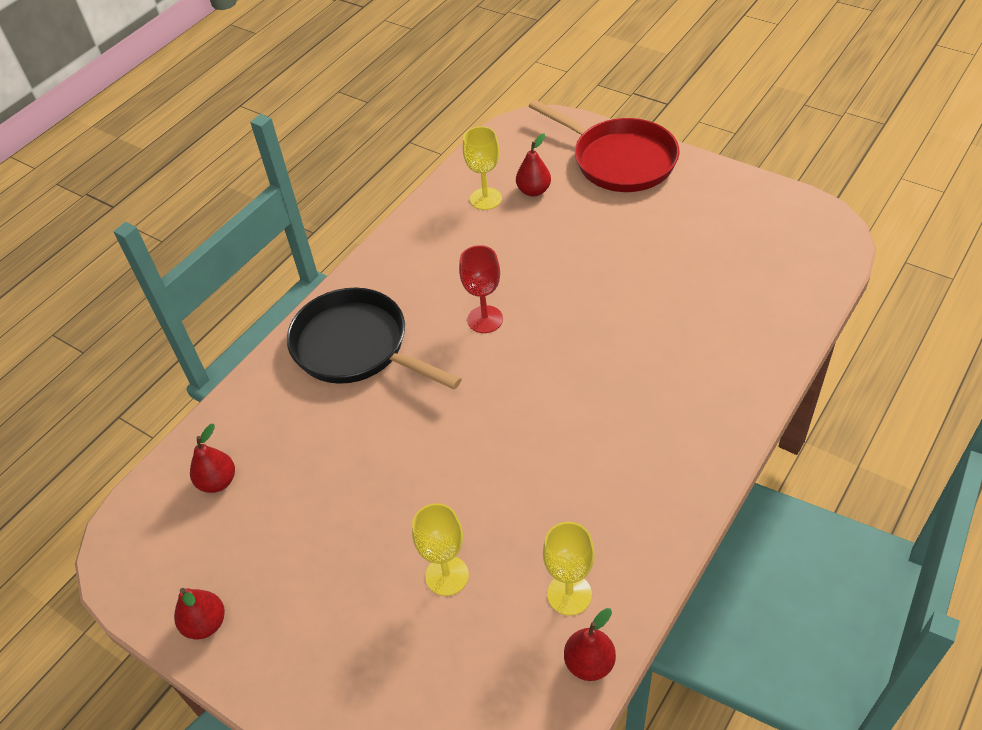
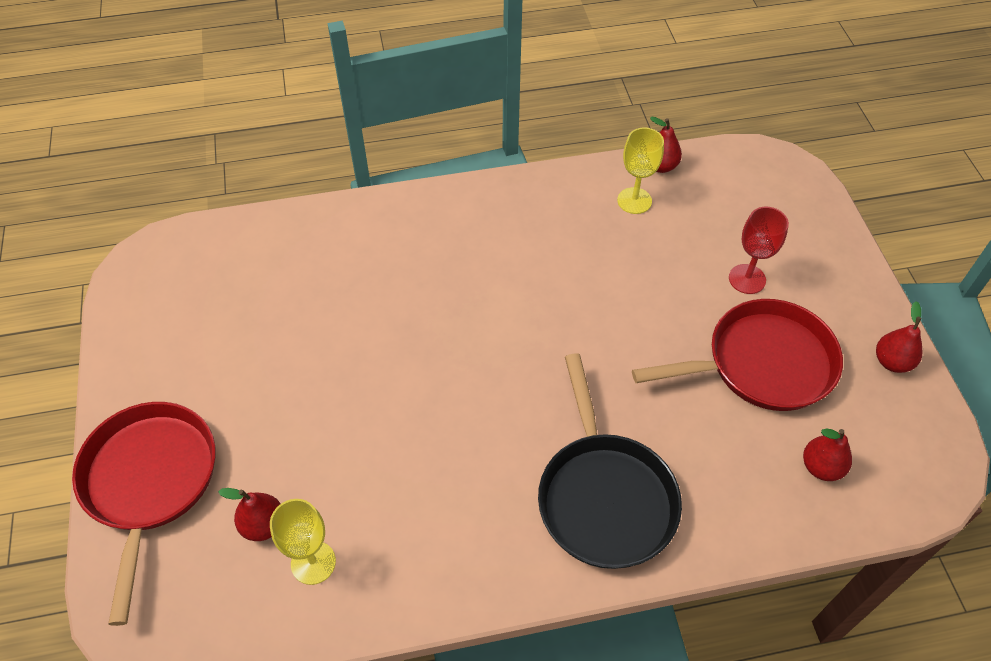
camera: 140 degrees left, 5 degrees up
(319, 526) = (761, 364): none -> red pan
(447, 575) = (698, 265): yellow goblet -> none
(485, 319) = (474, 422): red goblet -> red goblet (747, 279)

